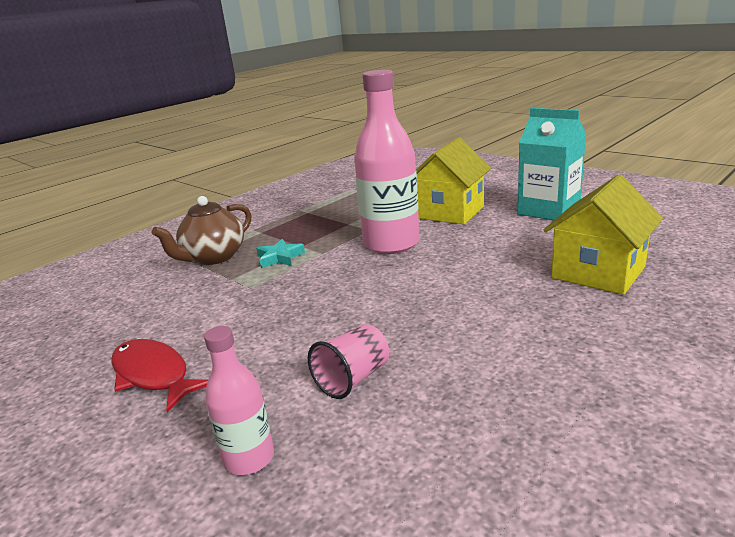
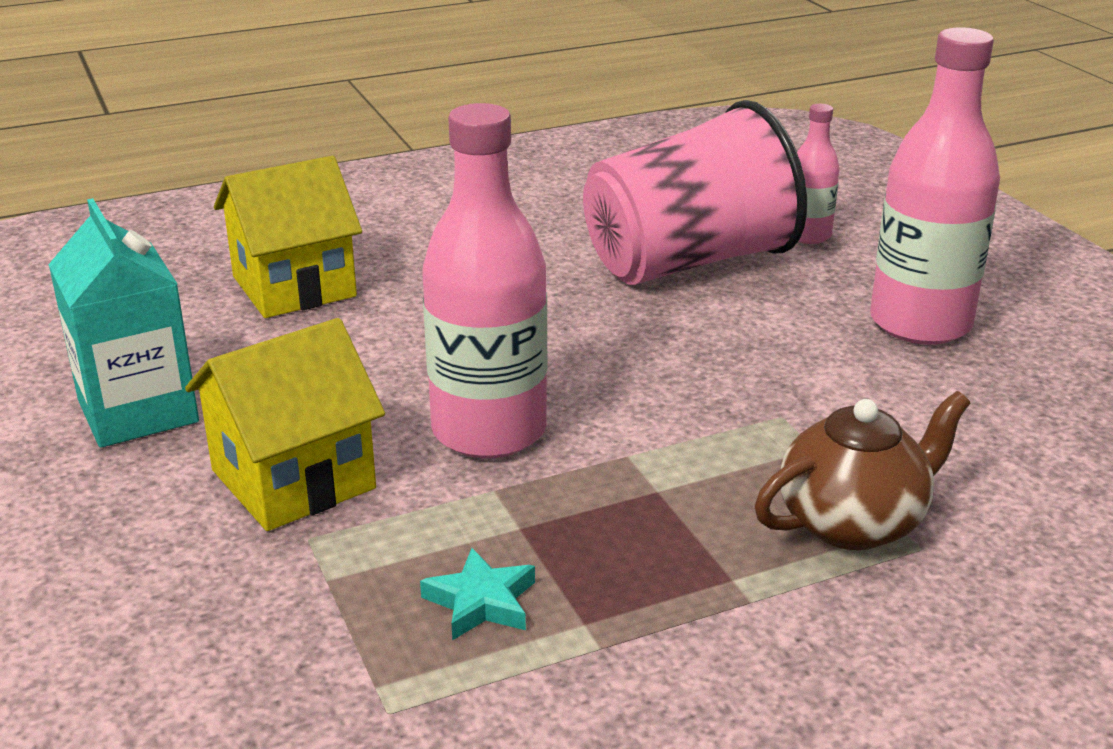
camera: 160 degrees left, 5 degrees up
(153, 375) = (920, 323): red fish -> pink bottle
(280, 257) = (712, 471): turquoise star -> turquoise star (481, 602)
(353, 379) = (688, 262): pink cup -> pink cup, size x2.42

